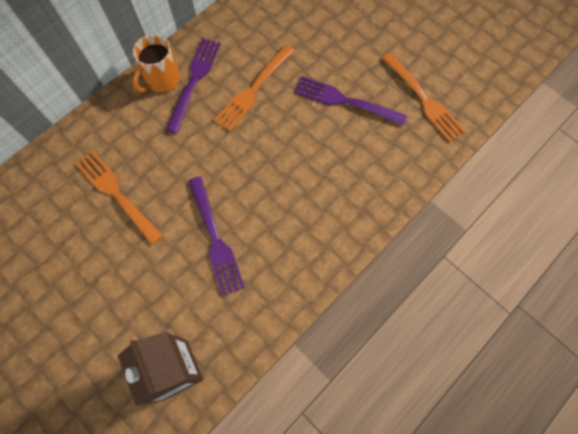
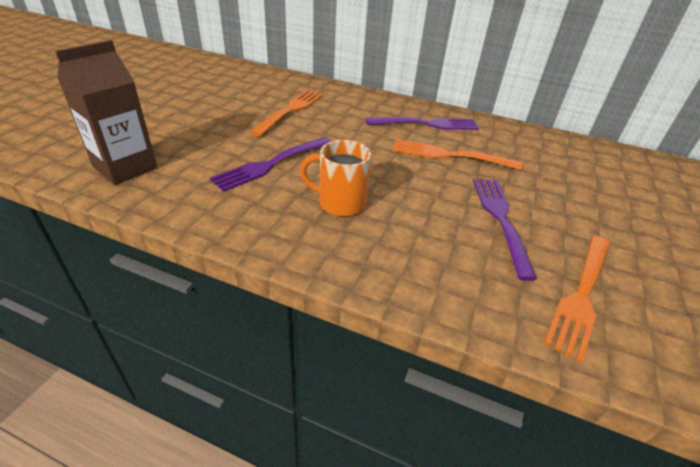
camera: 65 degrees right, 30 degrees down
(162, 80) = (412, 110): orange mug -> orange mug (340, 203)

